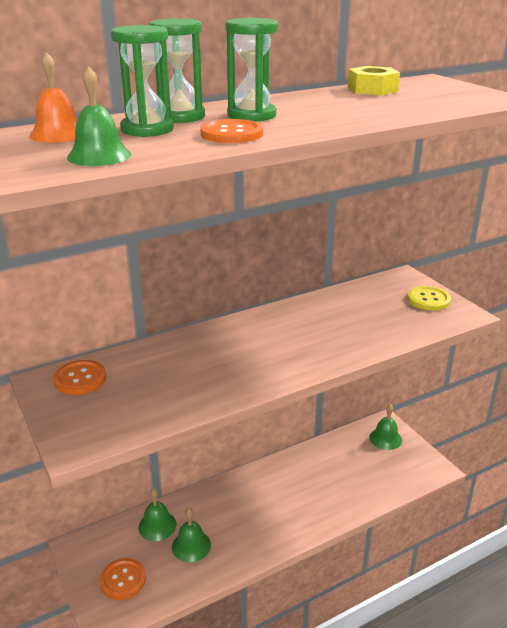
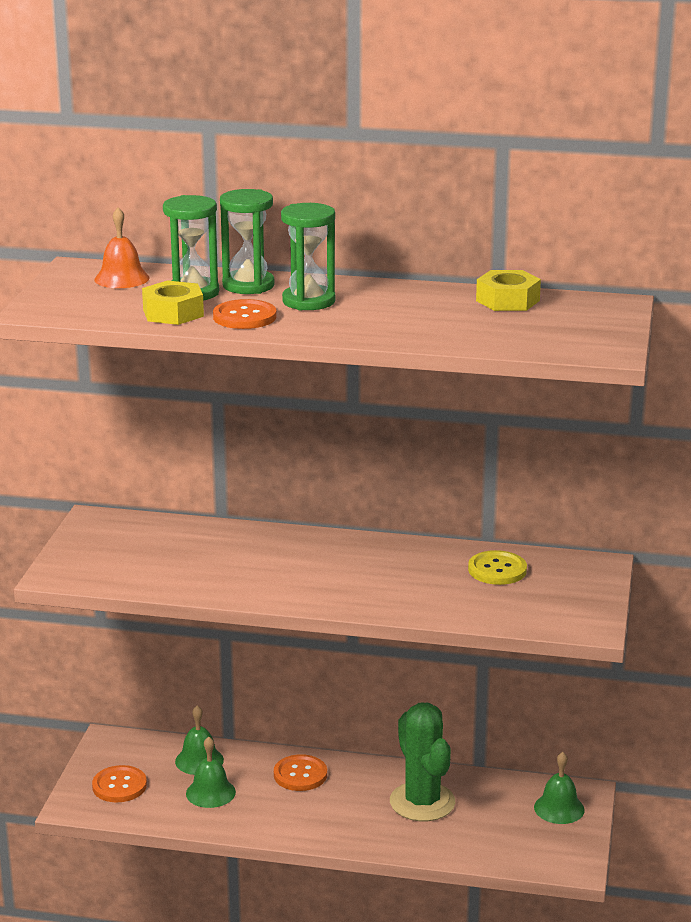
camera: 40 degrees right, 5 degrees down
(80, 379) = (123, 529): orange button -> orange button (300, 775)
(99, 156) = (108, 309): green bell -> none
(165, 145) = (173, 313): none -> yellow nut
(318, 475) = (422, 802): none -> green cactus
(428, 300) = (576, 598): yellow button -> yellow button (497, 570)

